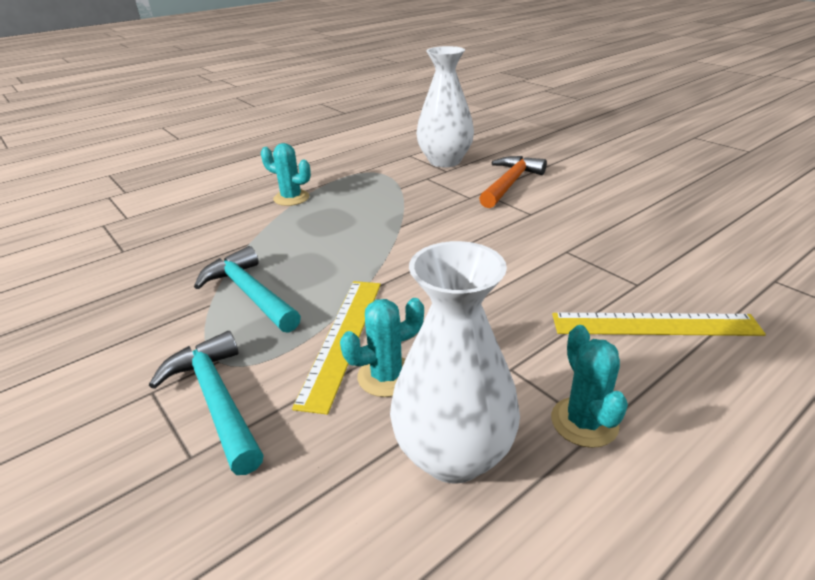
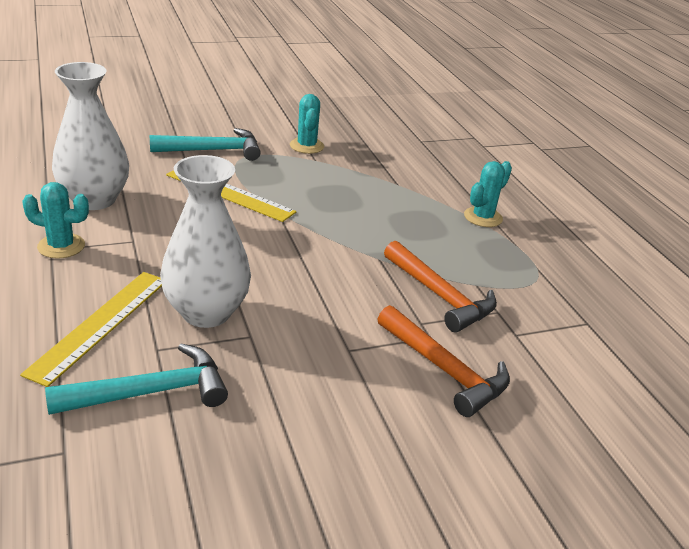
camera: 105 degrees right, 0 degrees up
(249, 293) = (317, 173): turquoise hammer -> turquoise hammer (151, 392)
(386, 376) = (176, 198): turquoise cactus -> turquoise cactus (307, 146)
(429, 196) = (440, 296): none -> orange hammer
(445, 161) = (552, 344): white vase -> white vase (206, 312)

